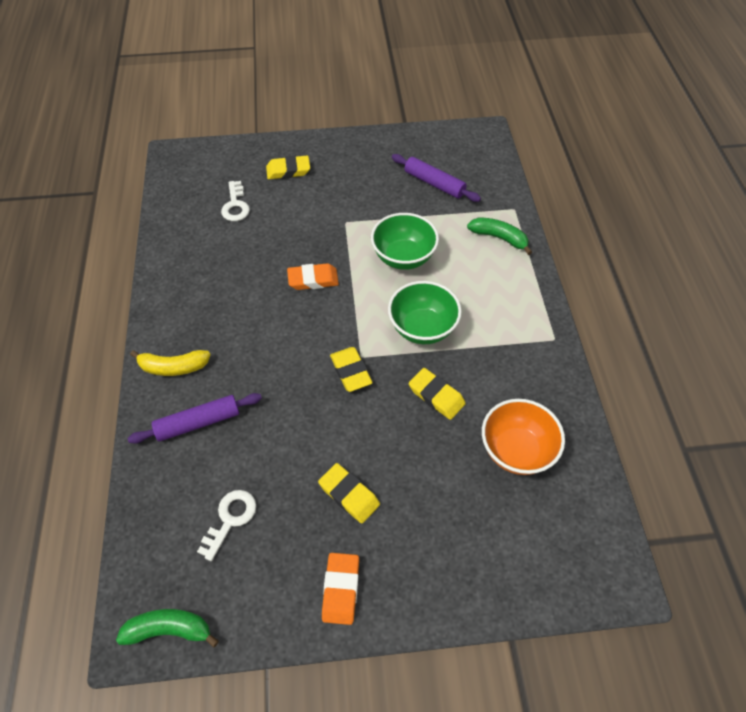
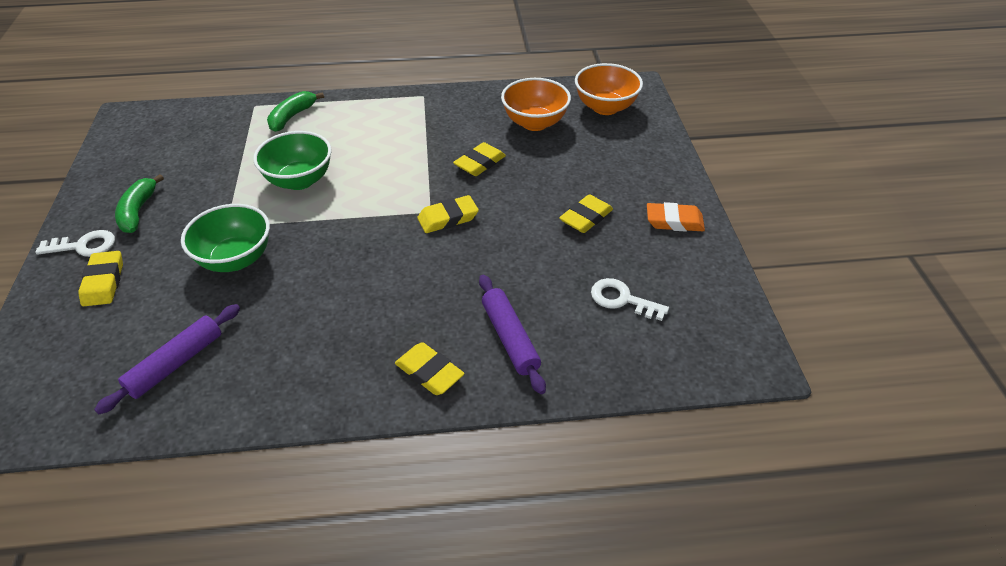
camera: 90 degrees left, 10 degrees down
(169, 630) = (741, 335): green banana -> green banana (138, 211)
(173, 367) = (429, 372): yellow banana -> yellow eraser
(235, 205) = (150, 335): white key -> white key (83, 246)
(313, 279) = (313, 250): orange eraser -> none
(422, 328) = (399, 169): green bowl -> green bowl (236, 259)
(434, 183) = (192, 155): purple rolling pin -> purple rolling pin (176, 363)
(562, 535) = (605, 107): none -> orange bowl

